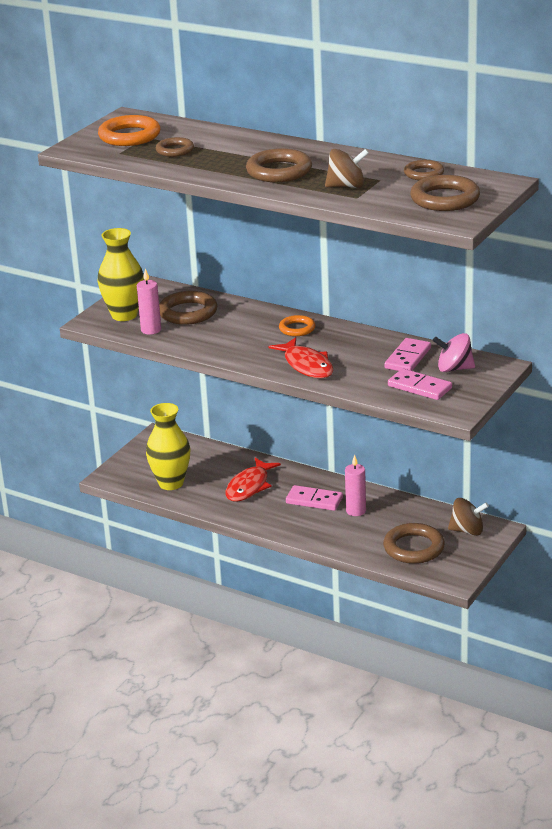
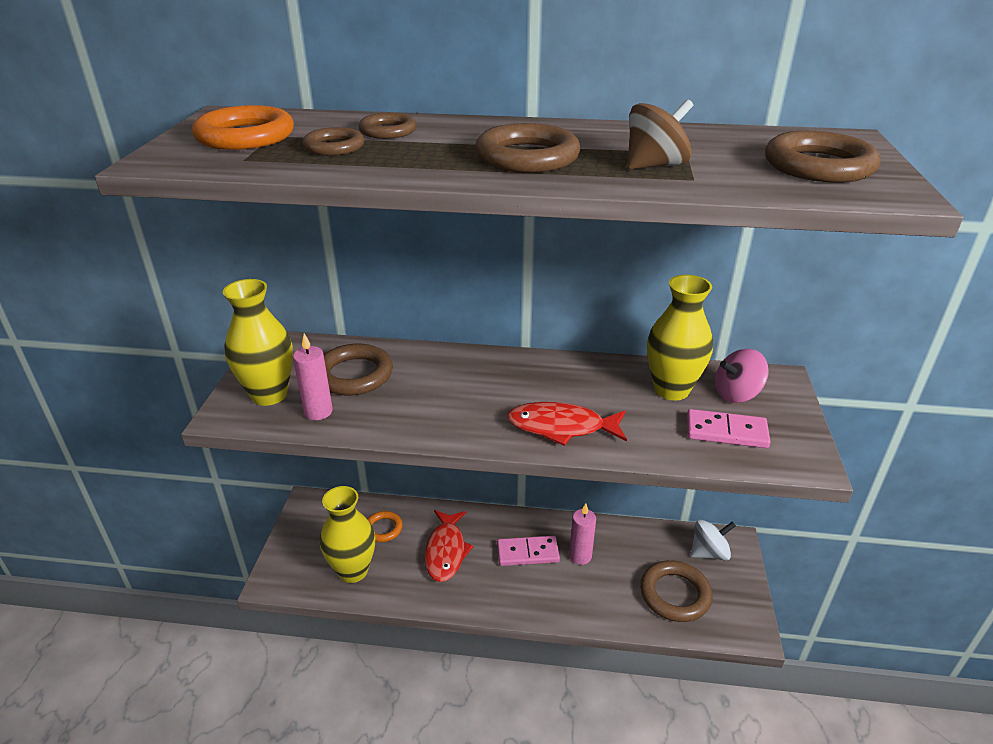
camera: 25 degrees left, 5 degrees up
(297, 329) = (507, 373): orange ring -> orange ring (383, 529)
(306, 365) = (561, 427): red fish -> red fish turned 150 degrees clockwise
(408, 358) = (671, 390): pink domino -> yellow vase
(424, 174) = (732, 139): brown ring -> brown ring (388, 131)
(467, 531) = (709, 552): brown spinning top -> white spinning top

